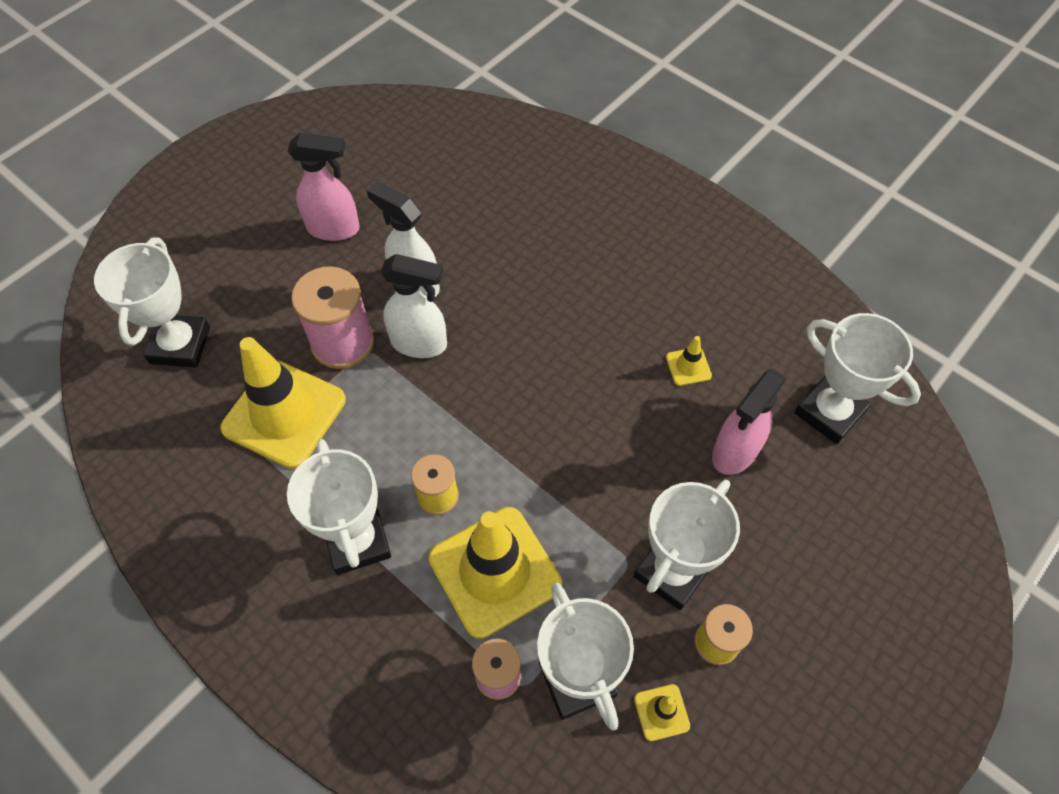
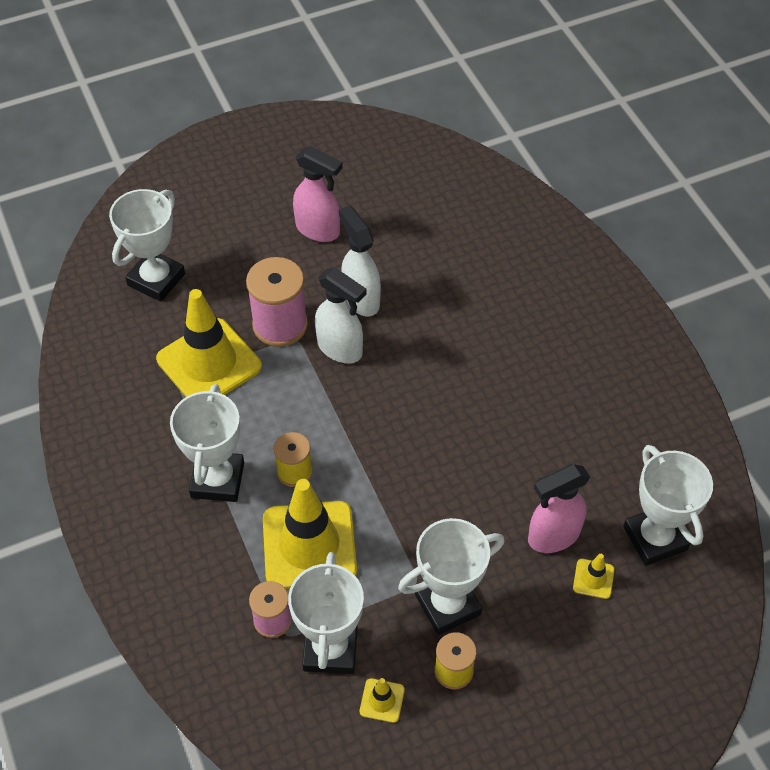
camera: 25 degrees right, 5 degrees down
(688, 366) = (553, 453): yellow traffic cone -> yellow traffic cone (593, 579)

